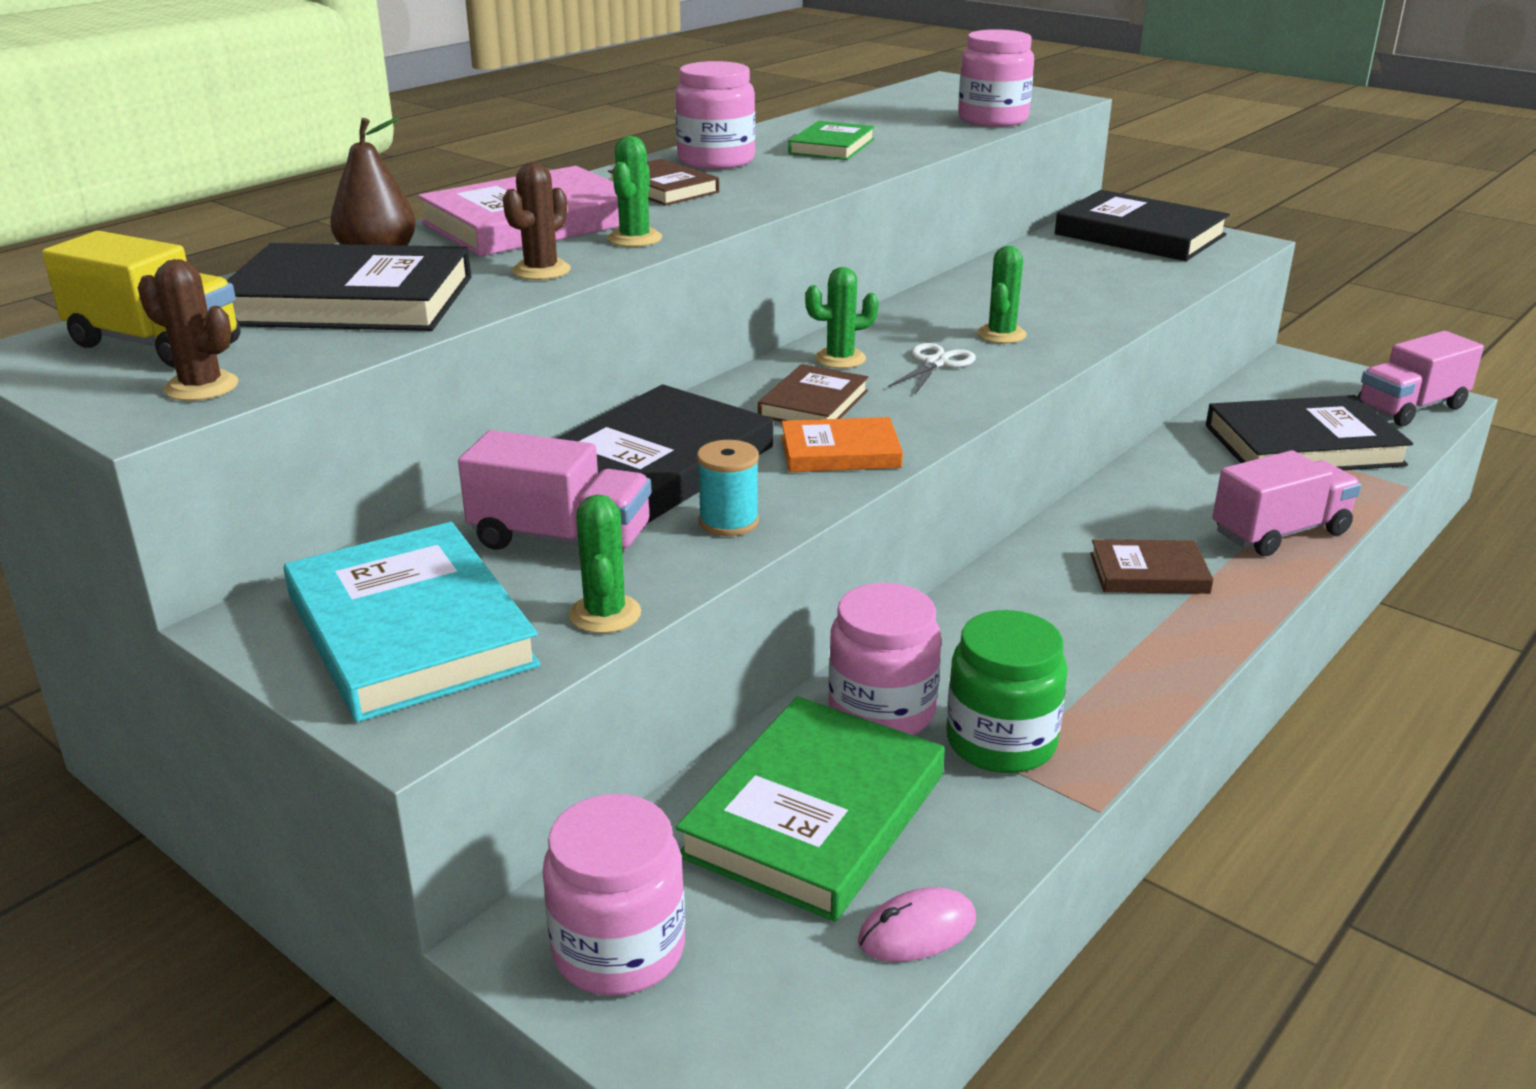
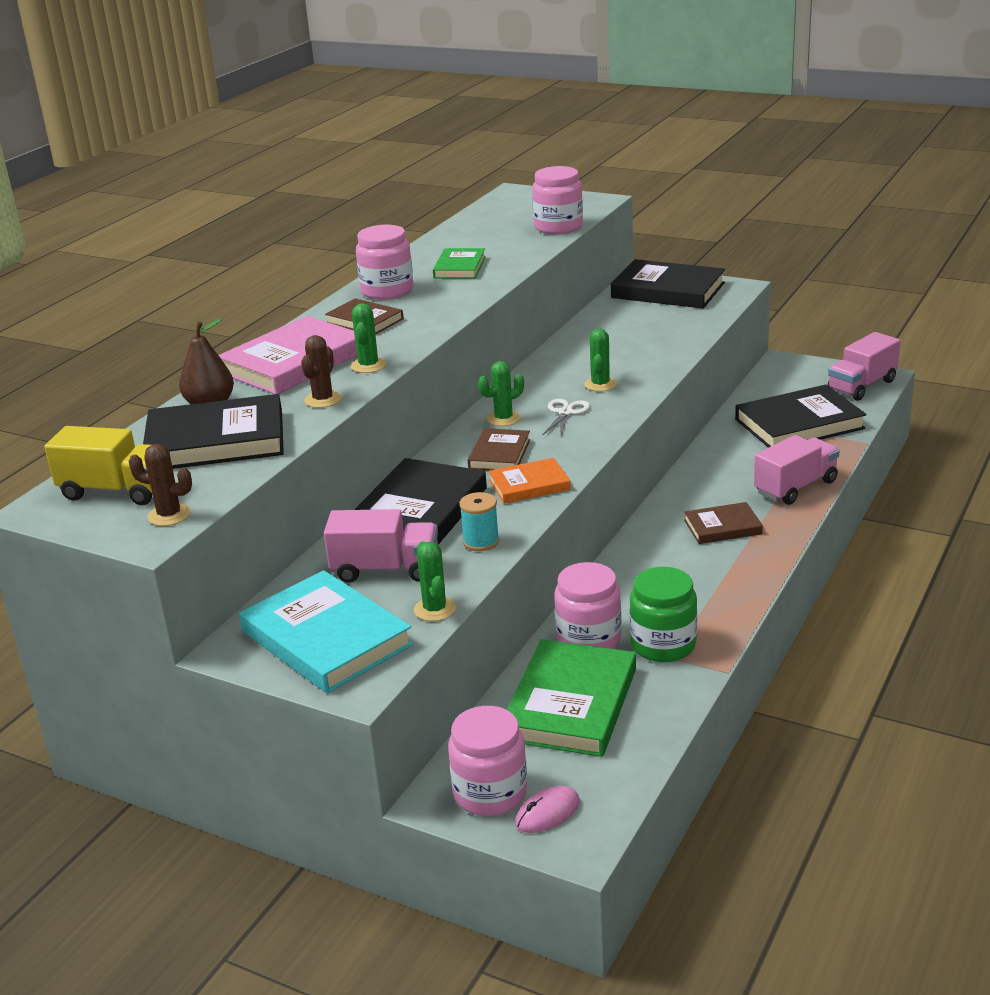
camera: 10 degrees left, 0 degrees up
(917, 931) = (647, 753): pink mouse -> pink mouse (547, 813)

